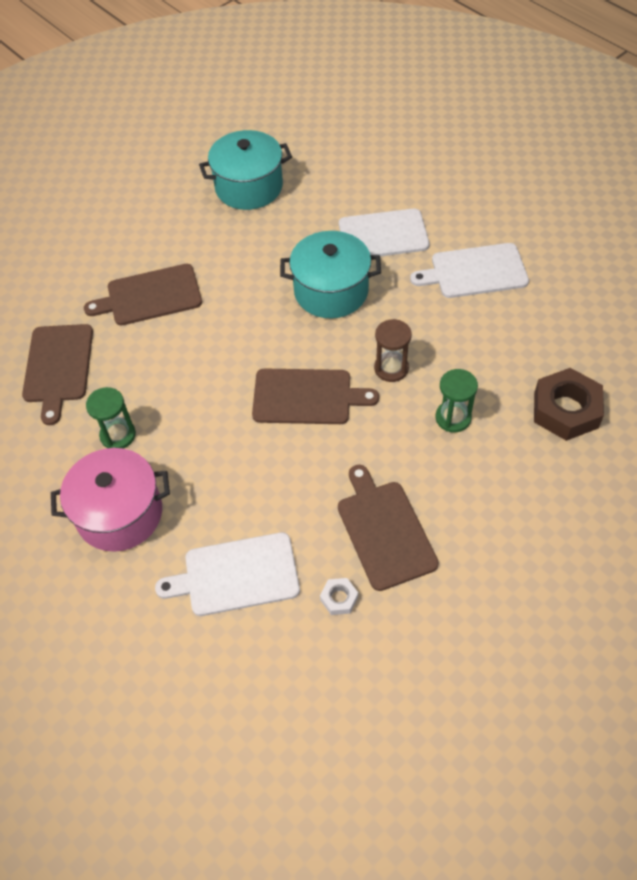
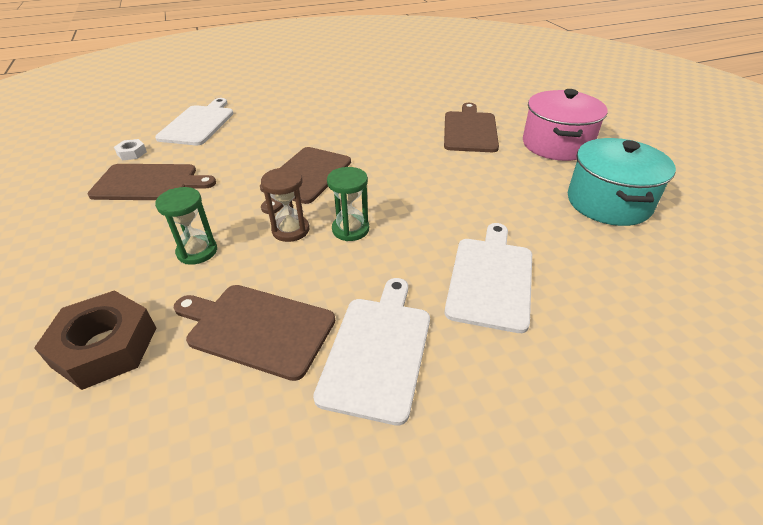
camera: 110 degrees right, 15 degrees down
(58, 367) = (421, 93): brown cutting board -> brown cutting board (257, 328)
(118, 435) = (345, 104): green hourglass -> green hourglass (350, 229)
(120, 513) = (286, 98): pink pot -> pink pot (556, 144)
(331, 291) = (418, 219): turquoise pot -> none

